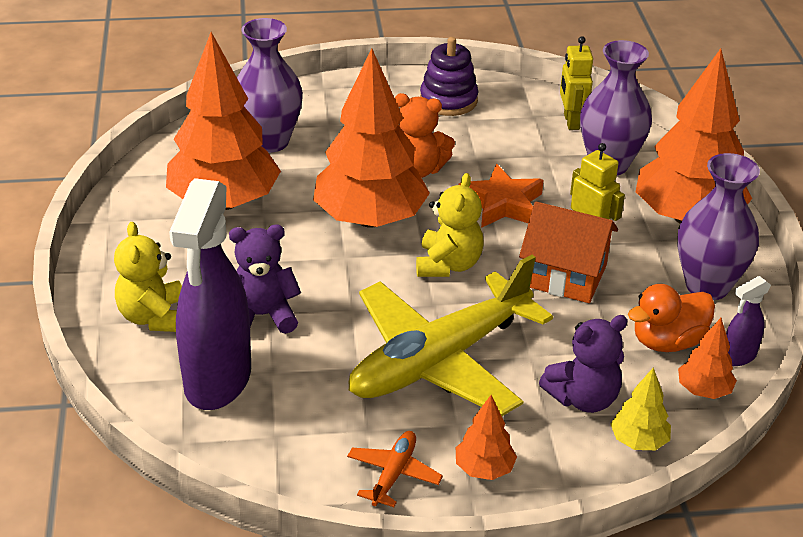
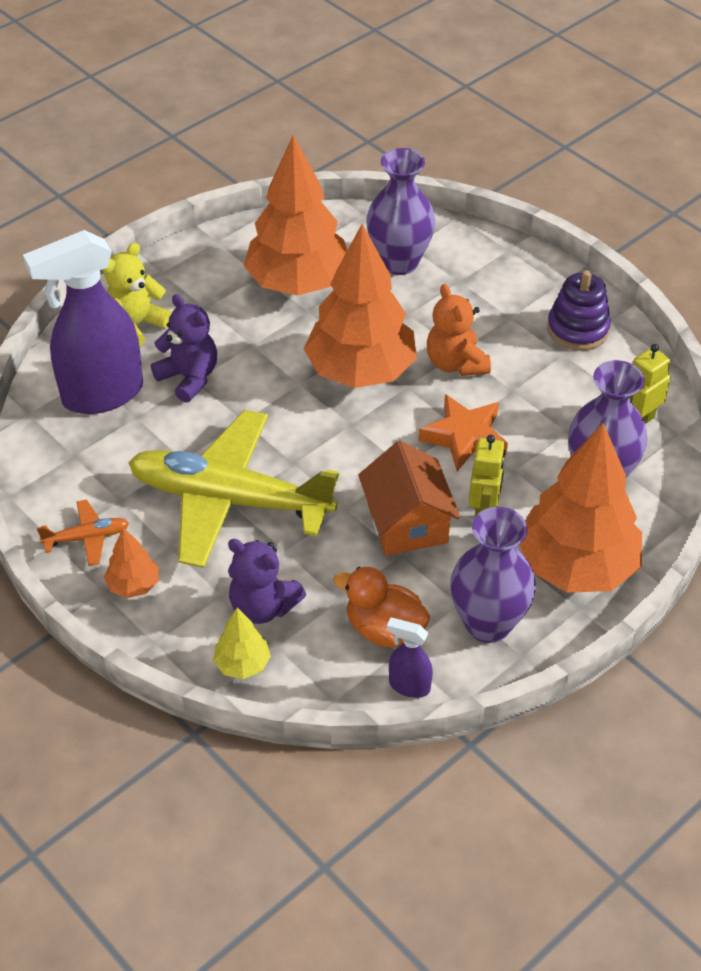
camera: 55 degrees right, 10 degrees up
(448, 265) = (349, 446): yellow teddy bear -> none
(703, 390) = (342, 680): orange tree -> none

